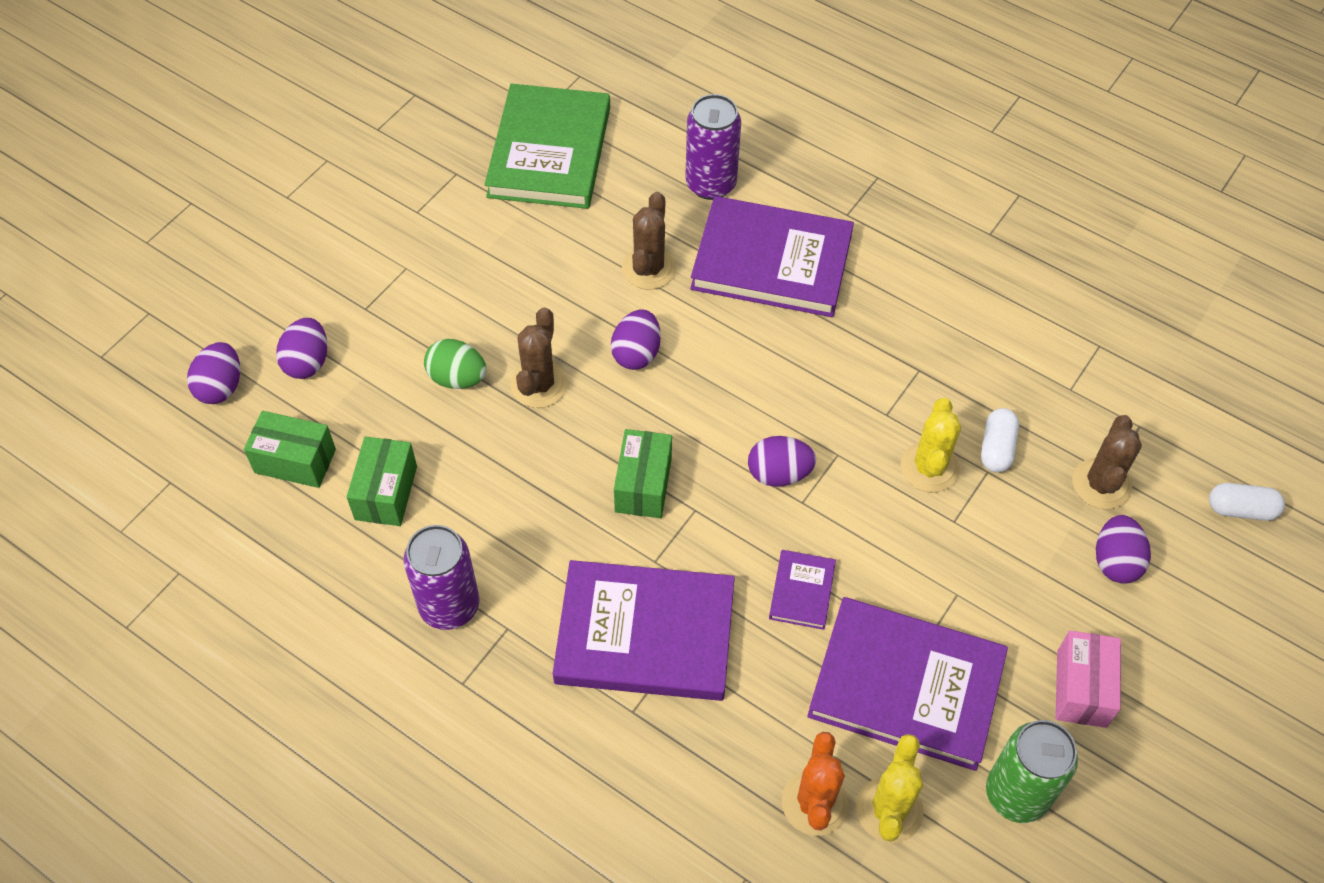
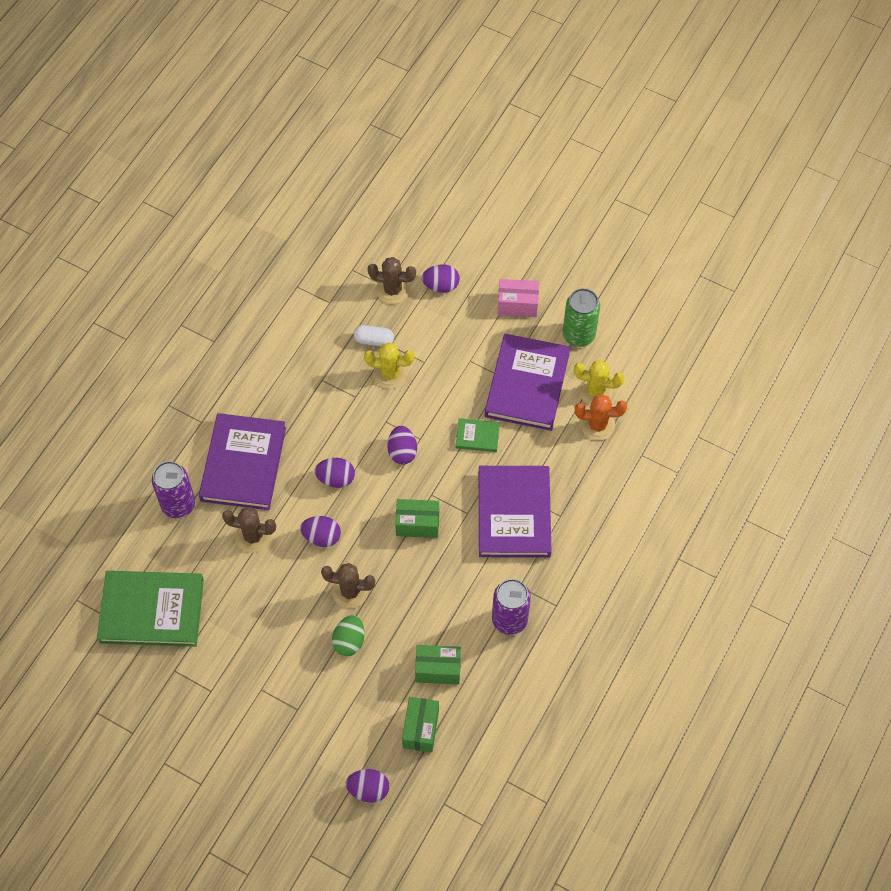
camera: 95 degrees left, 5 degrees up
(307, 362) = (344, 738): purple egg -> purple egg (336, 479)
(801, 591) = (477, 436): purple book -> green book
(1241, 509) = (402, 226): white capsule -> none

